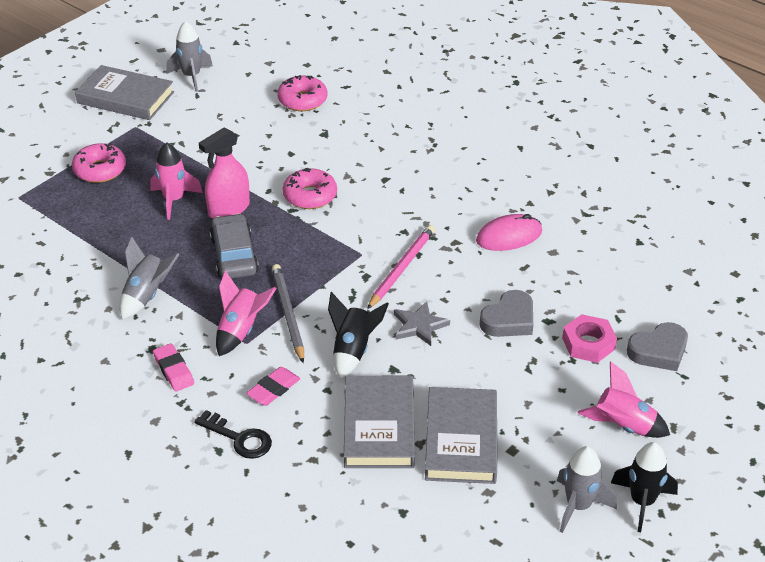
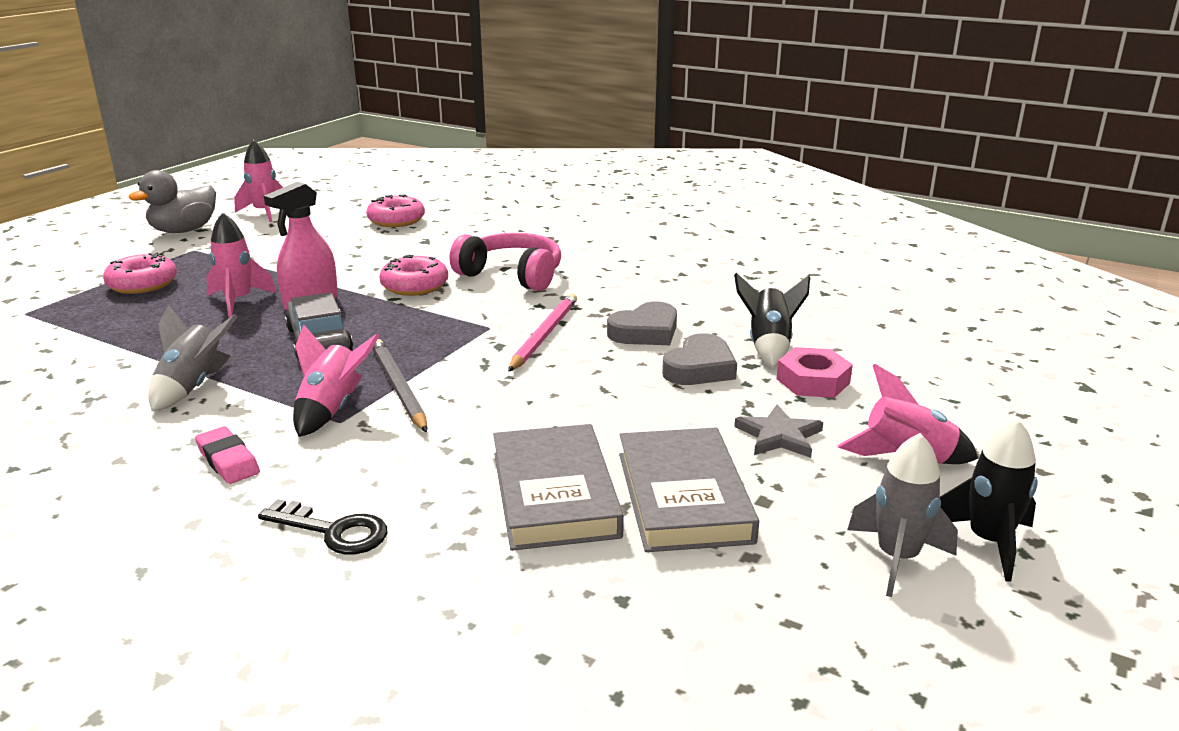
camera: 10 degrees left, 15 degrees down
(125, 98) = (184, 231): grey book -> grey duck
(191, 76) = (265, 213): grey rocket -> pink rocket
(273, 389) = (384, 467): pink eraser -> none
(353, 351) = (496, 416): black rocket -> black rocket (768, 346)
(389, 190) = (512, 275): none -> pink headphones
(419, 326) = (583, 383): grey star -> grey star (779, 436)
(509, 236) = (668, 299): pink mouse -> none
(659, 351) = (906, 380): grey heart -> grey heart (645, 332)

